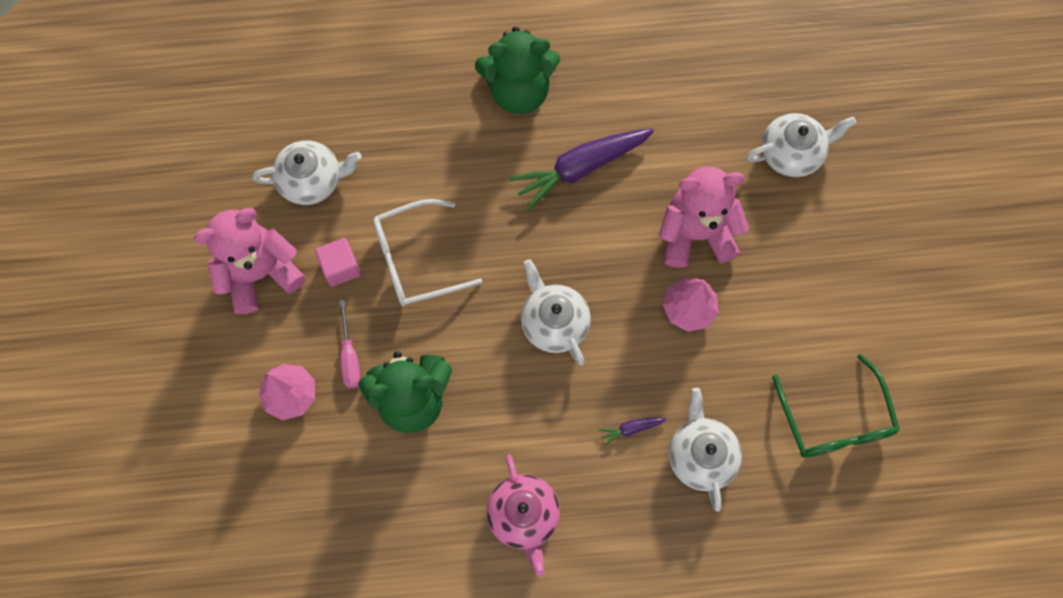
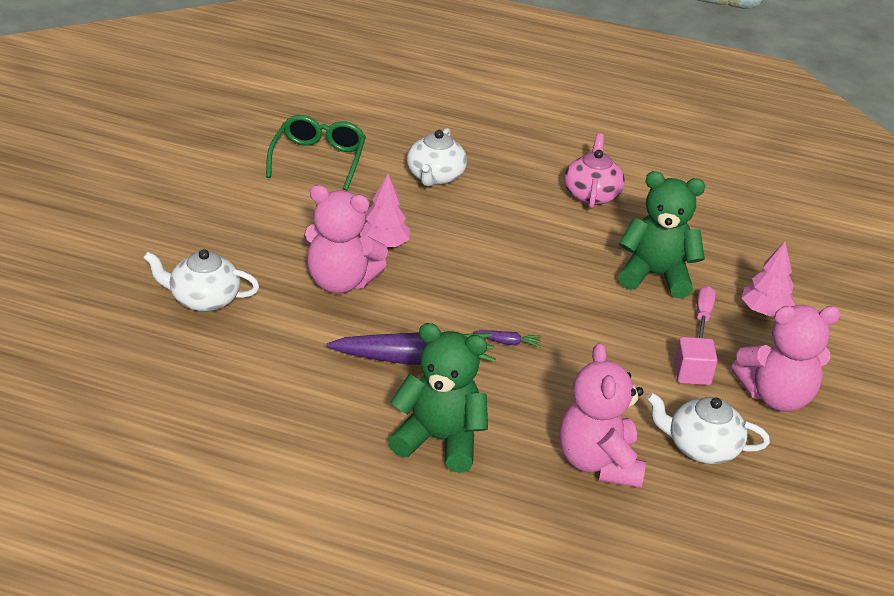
camera: 160 degrees left, 35 degrees down
(389, 126) = (598, 462): none -> pink teddy bear
(416, 260) = (614, 354): white glasses -> none
(554, 322) = (506, 275): white teapot -> none
(631, 429) = (480, 204): purple carrot -> purple carrot (508, 342)

